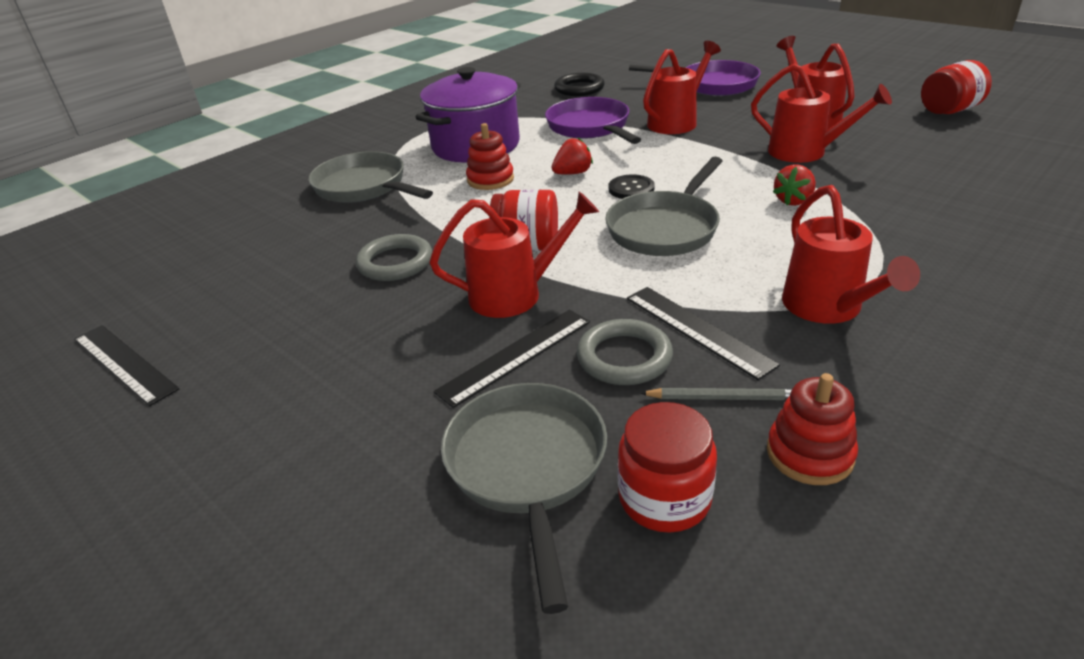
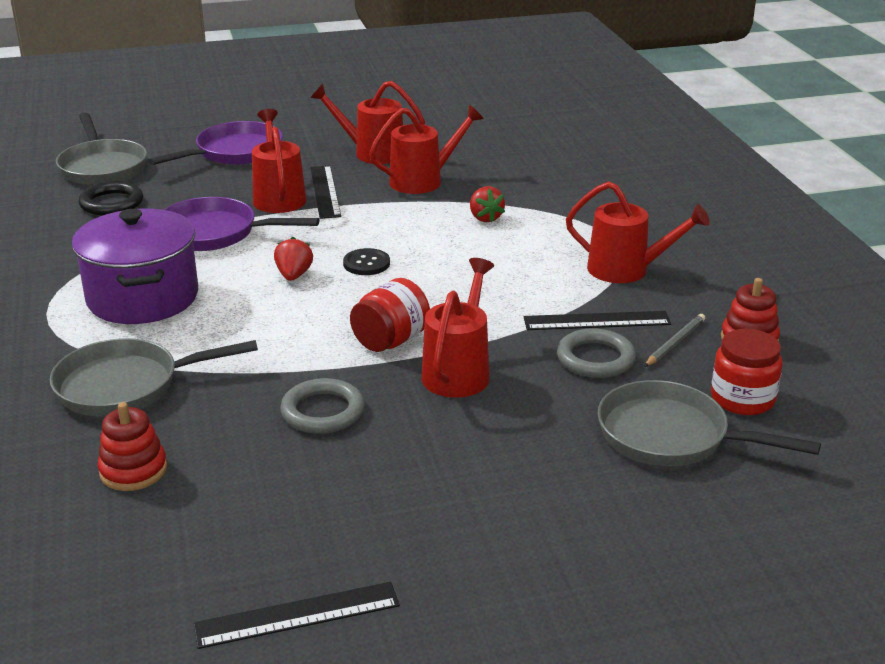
camera: 60 degrees left, 5 degrees down
(490, 179) = (235, 315): red stacking toy -> red stacking toy (133, 470)
(516, 356) = (543, 399): black ruler -> black ruler (325, 191)
(665, 228) = (451, 277): grey pan -> grey pan (102, 167)
(949, 111) = (447, 112): red jar -> none

